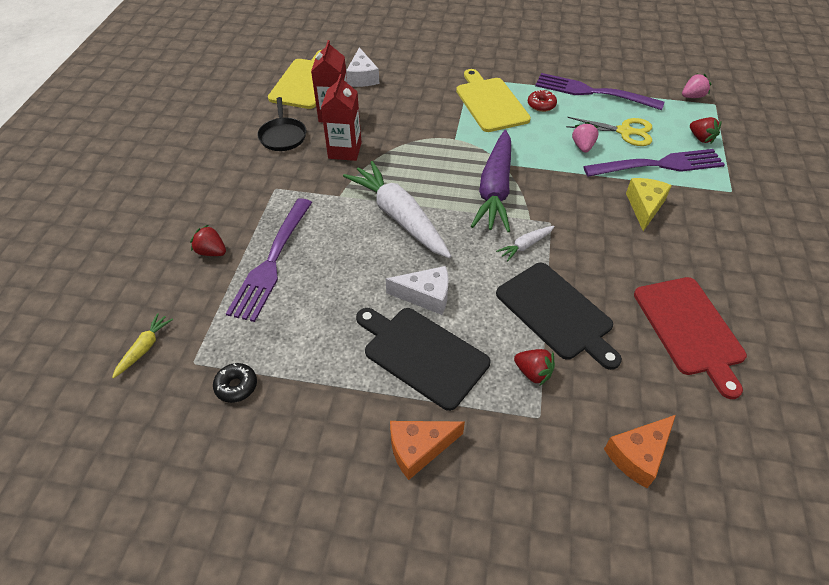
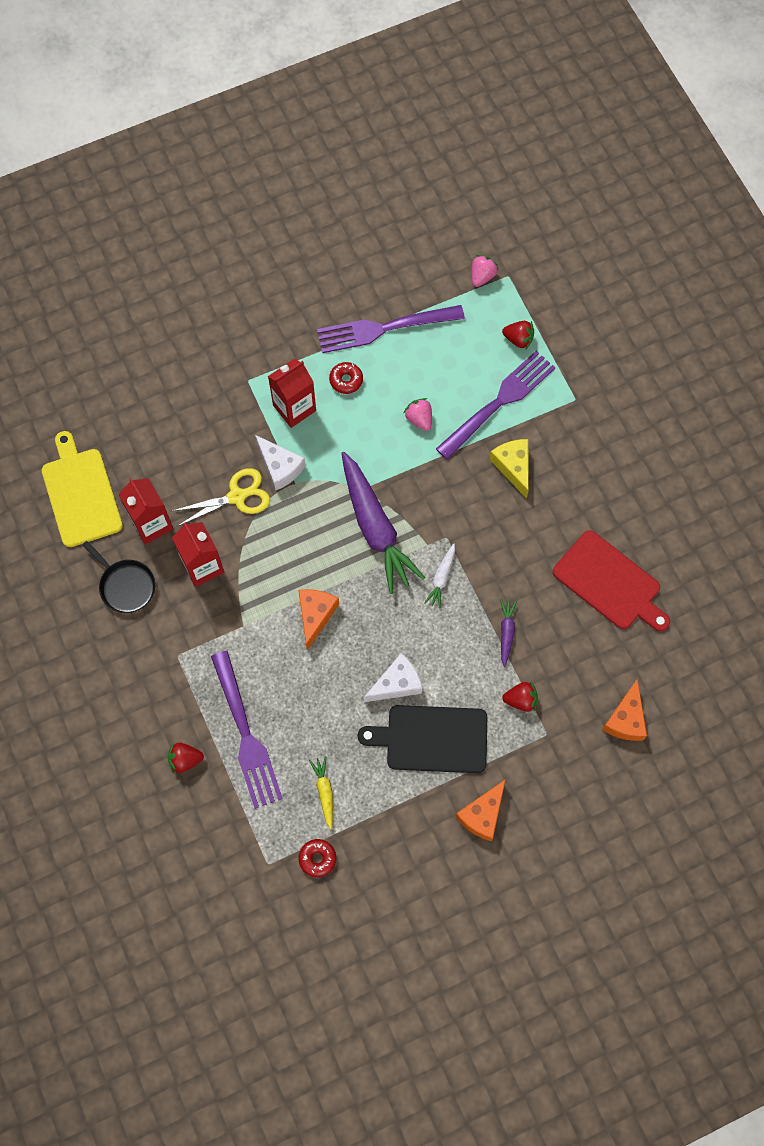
camera: 35 degrees left, 20 degrees up
(144, 348) = (218, 879): yellow carrot -> yellow carrot (324, 792)
(236, 386) = (317, 859): black donut -> red donut
(362, 77) = (135, 449): white cheese -> white cheese (280, 467)
(399, 217) = (315, 615): white carrot -> orange cheese
(490, 103) = (294, 408): yellow cutting board -> red carton
(557, 313) = (506, 632): black cutting board -> purple carrot
(624, 131) = (445, 372): yellow scissors -> yellow scissors (237, 496)

